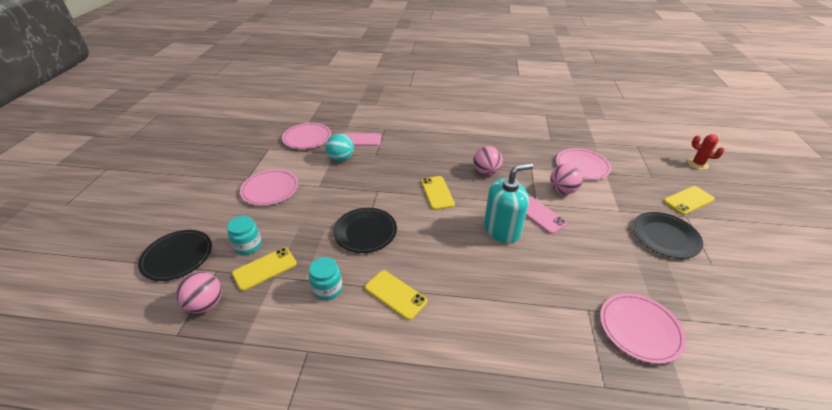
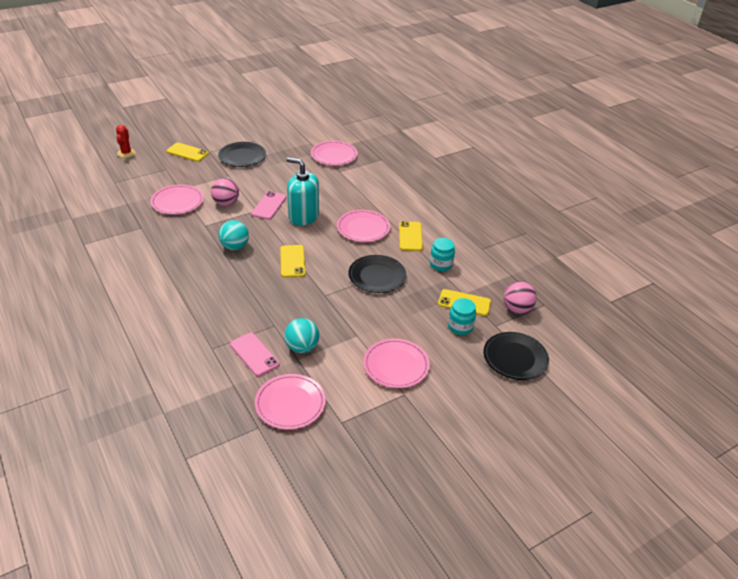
camera: 130 degrees left, 0 degrees up
(437, 193) = (292, 261): yellow phone -> yellow phone turned 45 degrees counterclockwise
(445, 263) = (363, 228): none -> pink plate
(486, 172) = (235, 247): pink ball -> turquoise ball

